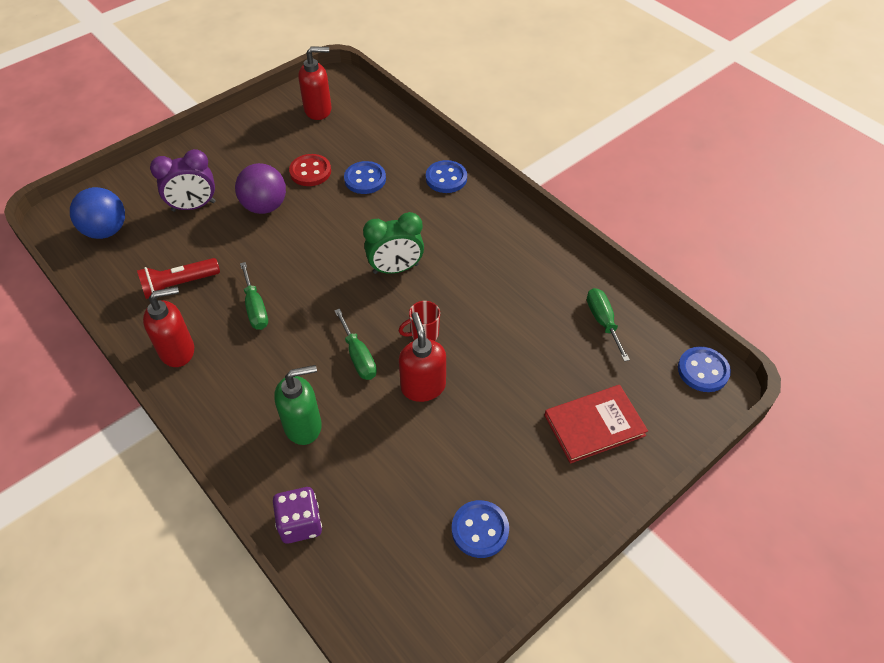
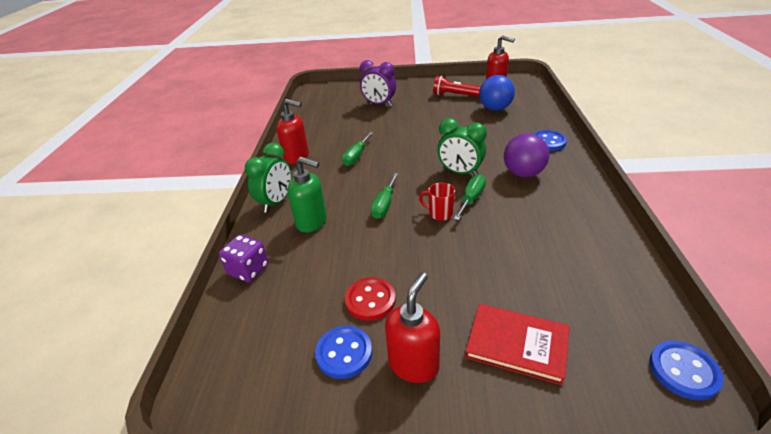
camera: 45 degrees right, 15 degrees down
(106, 230) = (328, 100): blue ball -> blue ball (495, 109)
(179, 284) = (332, 131): red flashlight -> red flashlight (454, 95)
(230, 428) = (276, 202): none -> green clock
(265, 206) = (415, 116): purple ball -> purple ball (523, 173)
(310, 172) = (459, 111): red button -> red button (370, 300)
(365, 179) = (489, 124): blue button -> none
(423, 386) = (406, 241): red soap dispenser -> red soap dispenser (414, 364)
(603, 322) = (600, 276): green screwdriver -> green screwdriver (471, 199)

